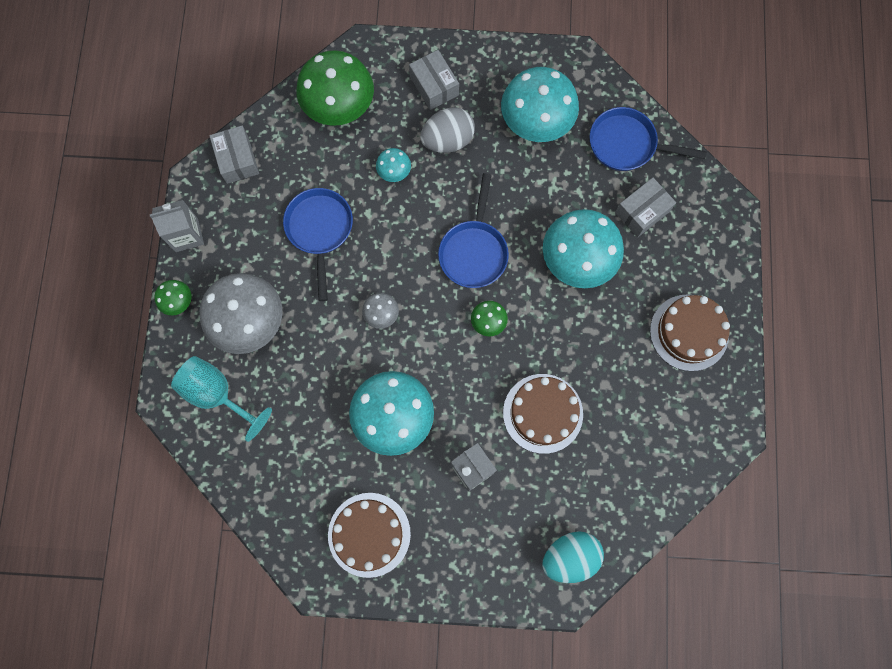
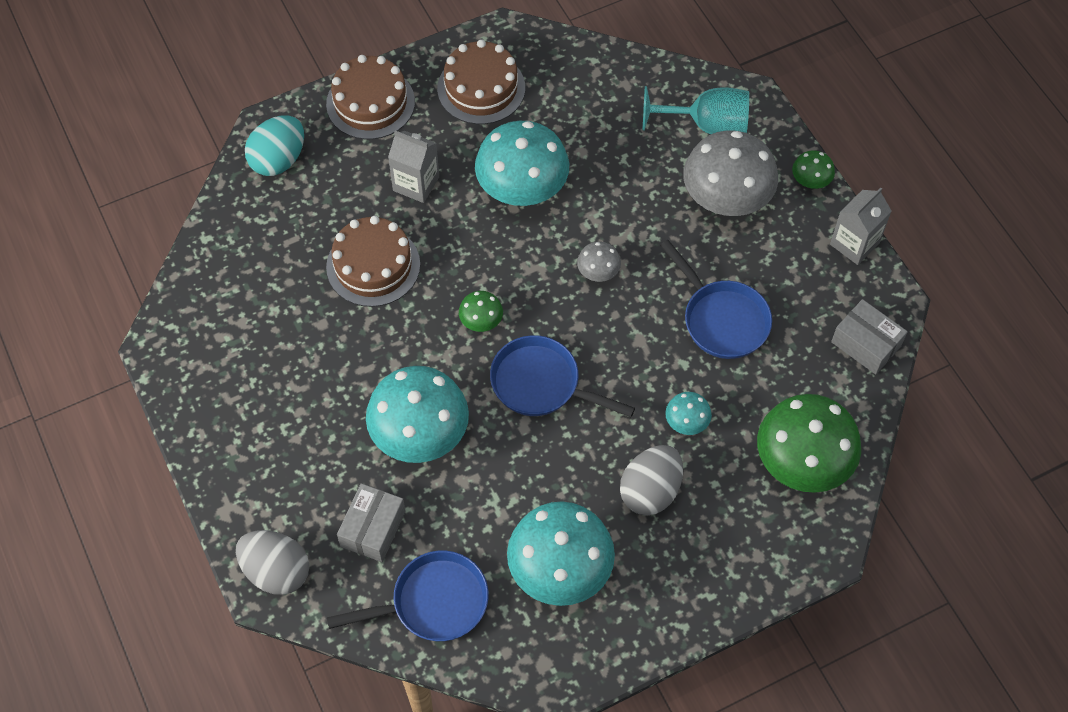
camera: 150 degrees right, 15 degrees down
(434, 86) = (710, 548): grey box -> none
(474, 251) = (541, 384): blue pan -> blue pan turned 45 degrees counterclockwise
(689, 332) = (254, 422): brown cake -> brown cake (370, 103)
(719, 217) = (276, 571): none -> grey egg

